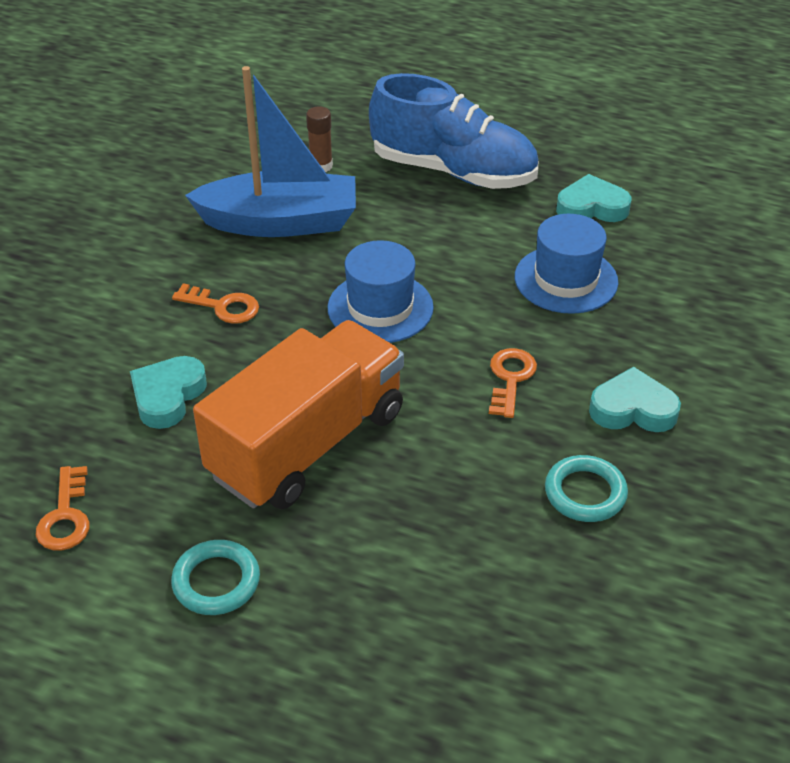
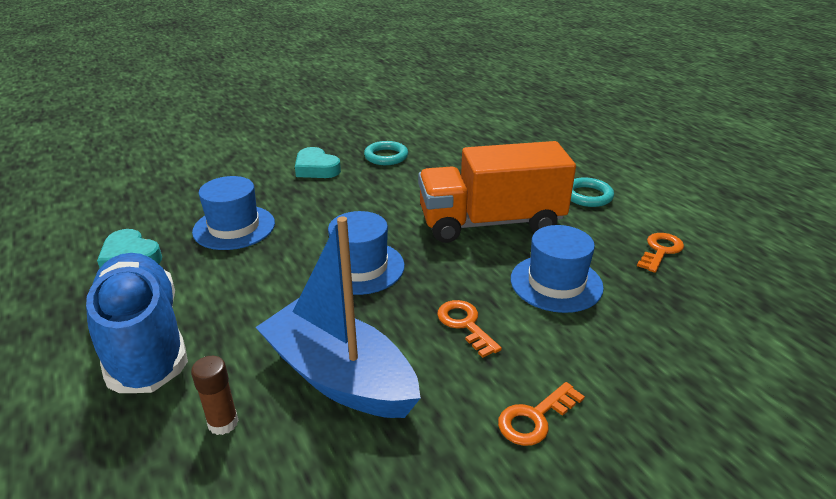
camera: 140 degrees left, 10 degrees down
(168, 396) = (556, 283): turquoise heart -> blue hat
(510, 378) = (348, 201): orange key -> orange key (535, 418)

